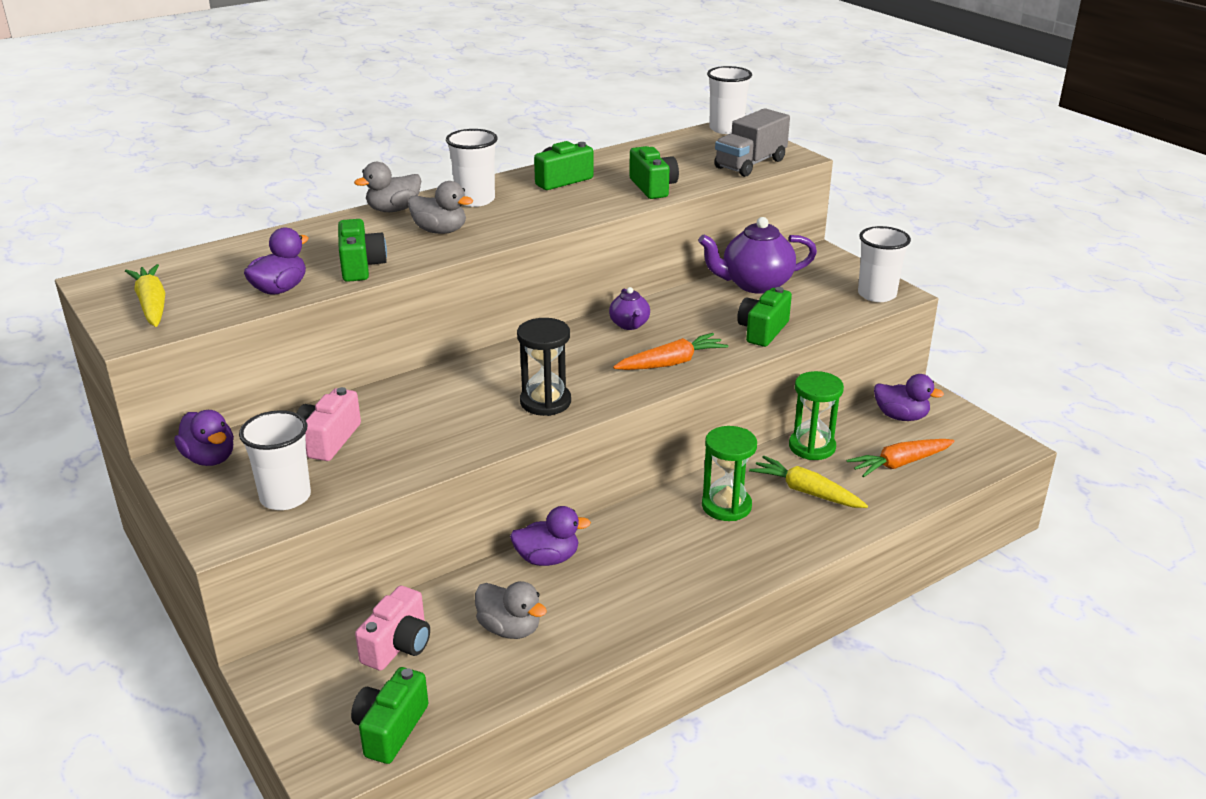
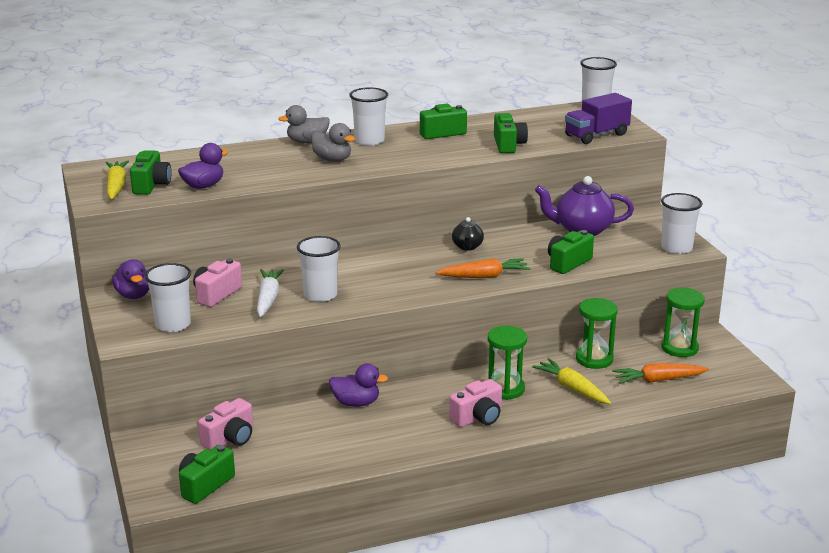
camera: 15 degrees right, 5 degrees down
(361, 266) = (265, 177): green camera -> green camera (151, 185)
(404, 436) = (268, 299): none -> white carrot
(473, 420) = (320, 295): none -> white cup
(509, 628) = (310, 441): grey duck -> none
(545, 402) = (377, 290): black hourglass -> none
(629, 325) = (467, 247): purple teapot -> black teapot
(712, 553) = (478, 417): none -> pink camera
(750, 164) = (596, 135): grey truck -> purple truck
(901, 416) = (679, 348): purple duck -> green hourglass

